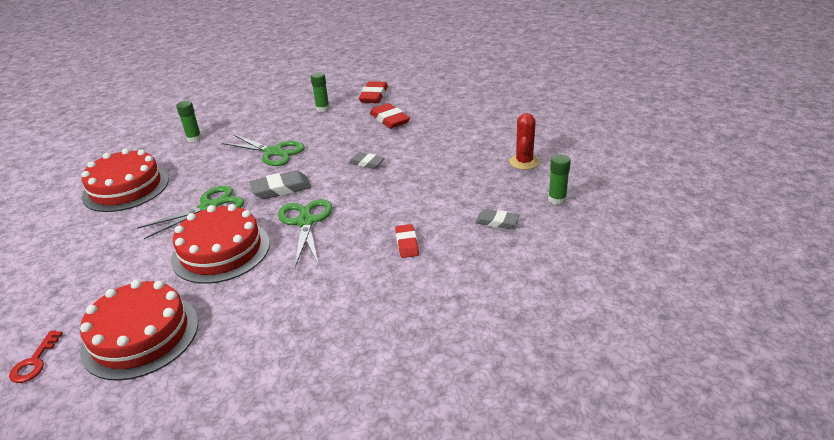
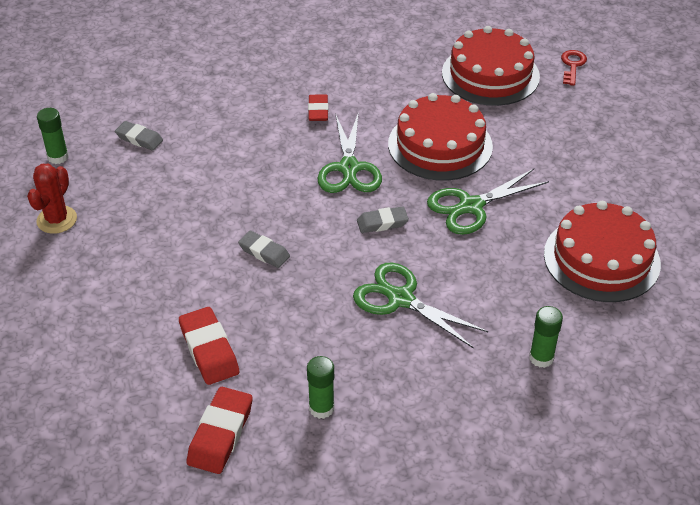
camera: 175 degrees left, 10 degrees up
(281, 189) = (382, 223): grey eraser -> grey eraser, size x0.65
(407, 243) = (242, 127): red eraser -> red eraser (318, 111)

